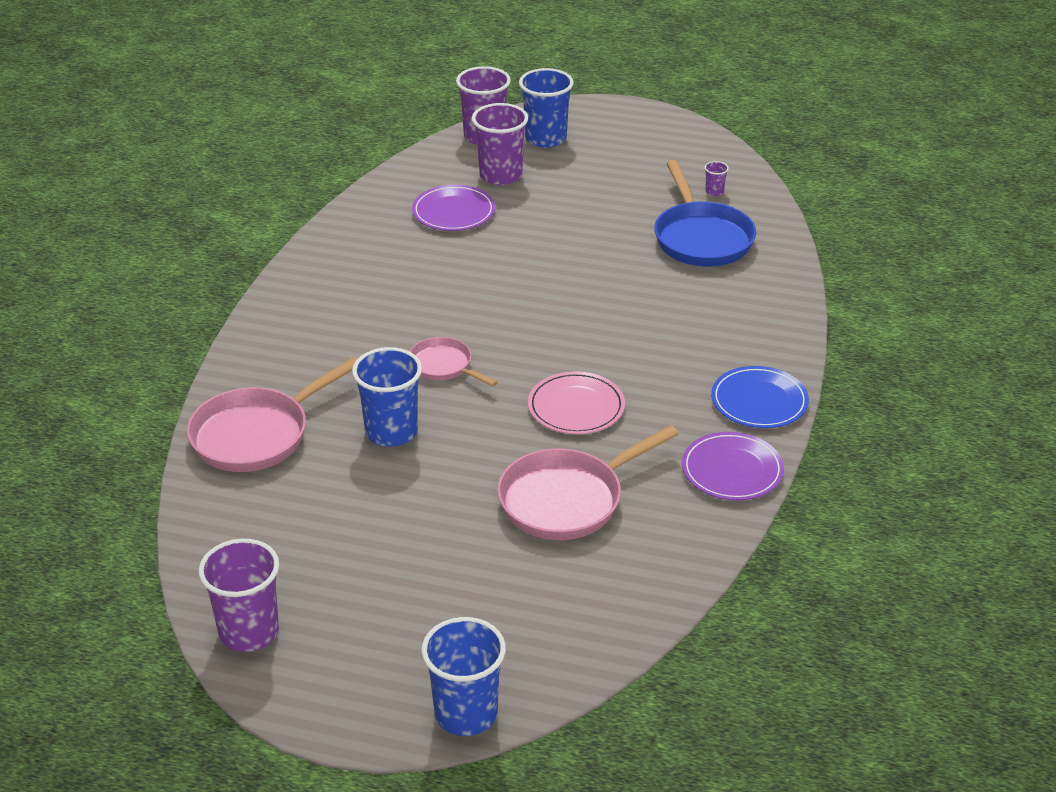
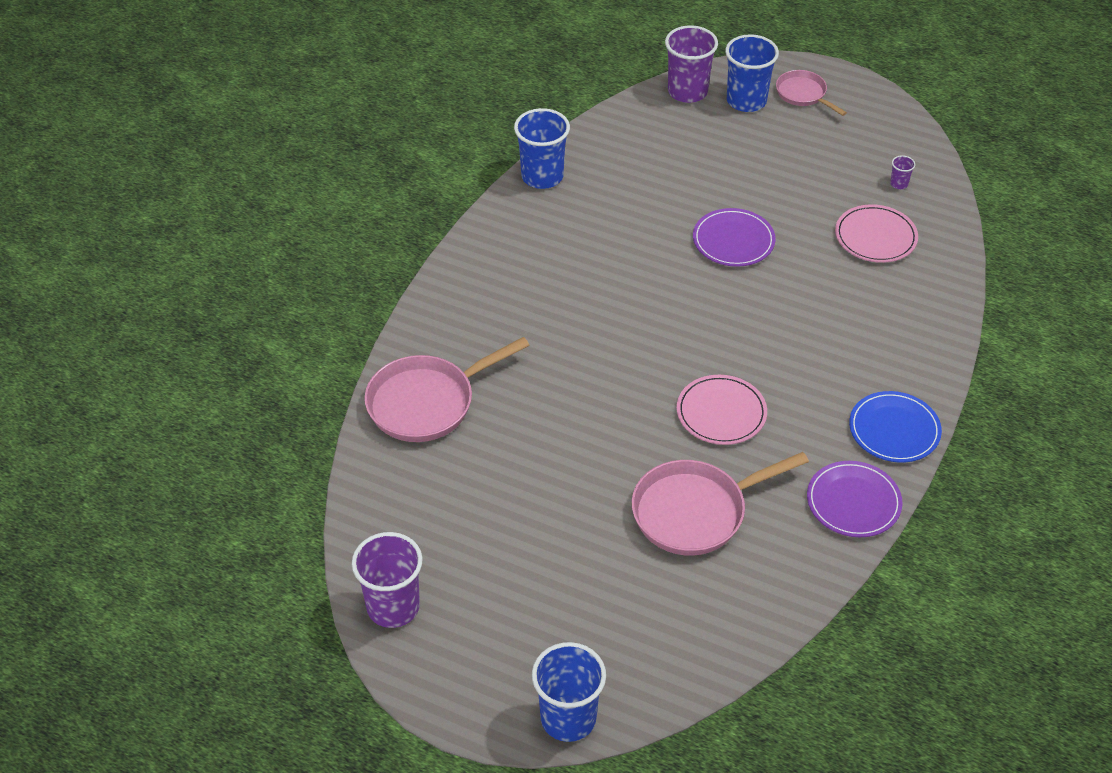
camera: 10 degrees right, 10 degrees up
(391, 432) = (548, 416): blue cup -> blue cup (542, 176)
(444, 366) = (607, 351): pink pan -> pink pan (803, 94)
(453, 212) = (644, 177): purple plate -> purple plate (733, 240)
(500, 175) = (695, 139): purple cup -> none
(701, 238) = (875, 237): blue pan -> pink plate

